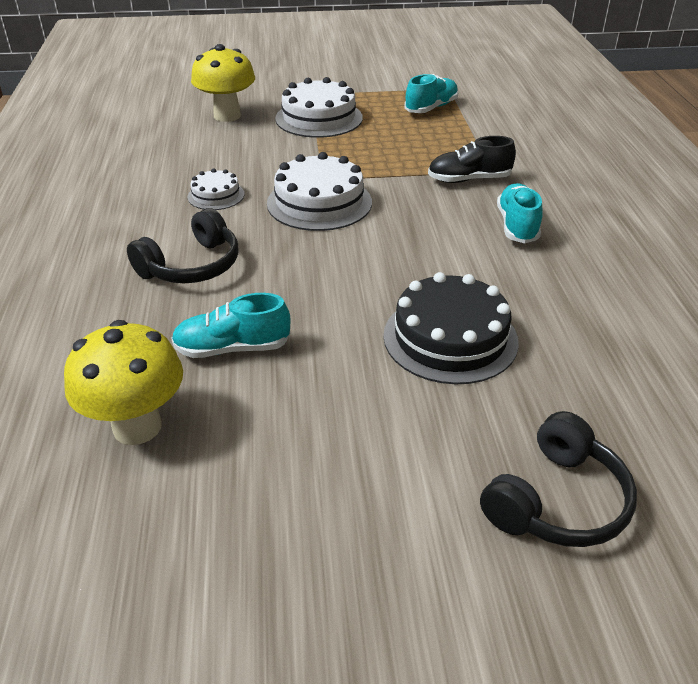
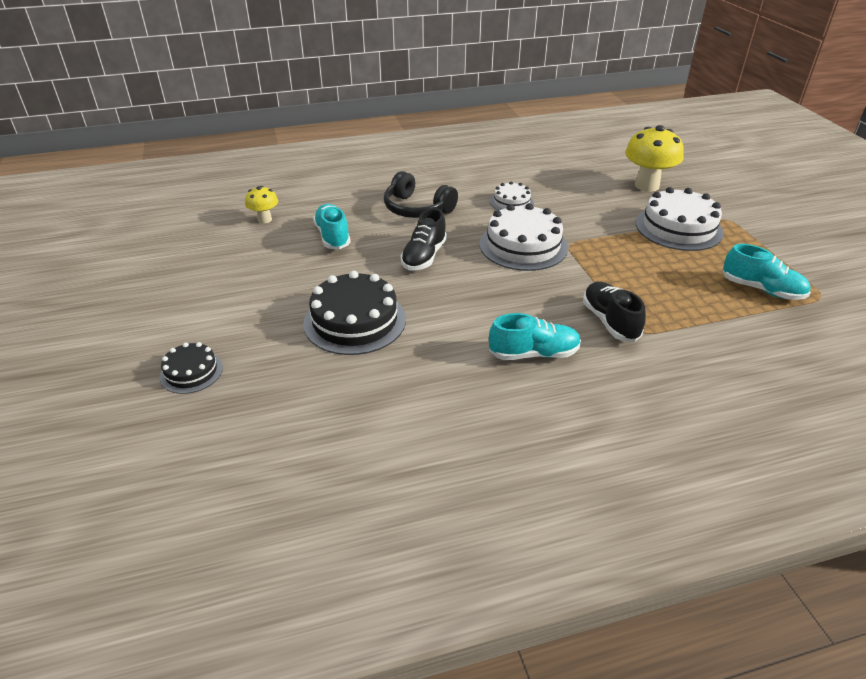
camera: 80 degrees right, 0 degrees up
(137, 427) = (264, 219): yellow mushroom -> yellow mushroom, size x0.54
(318, 272) = (424, 257): none -> black shoe
(557, 501) = (191, 372): black headphones -> black cake

